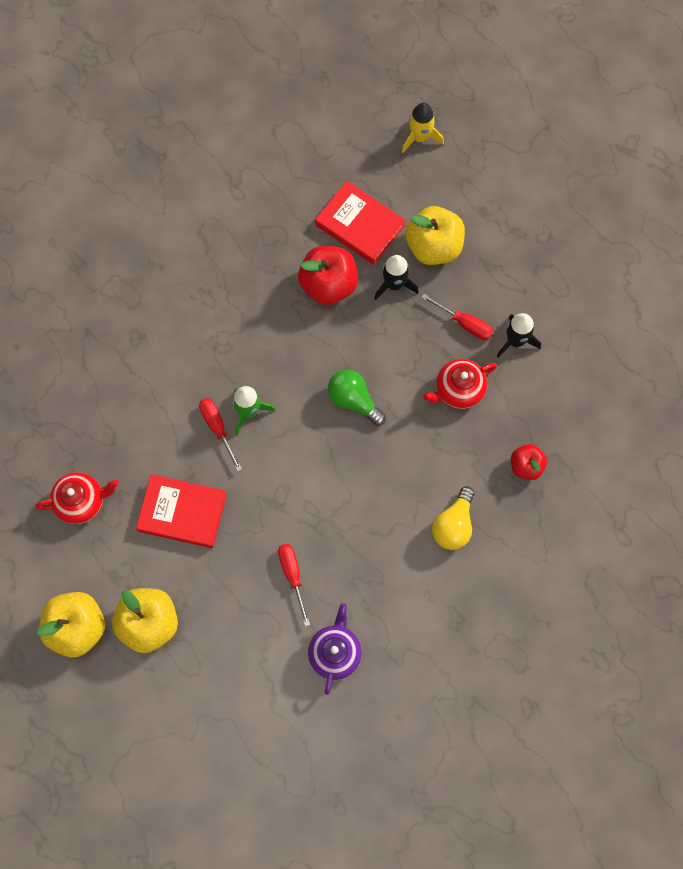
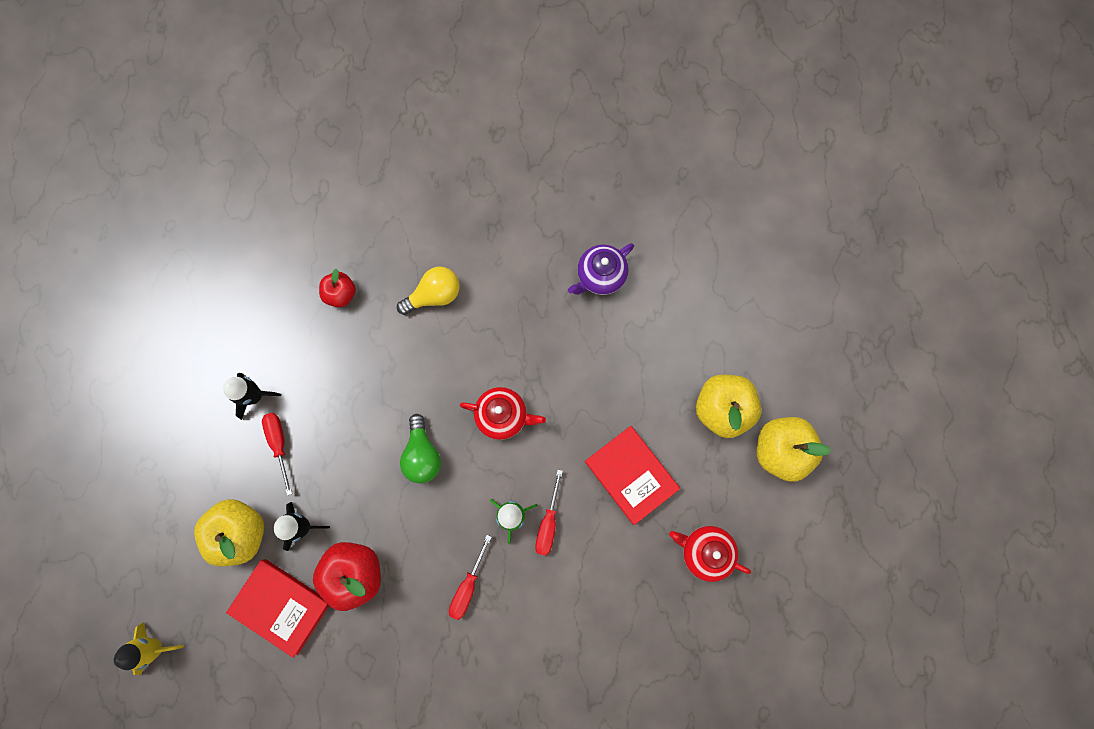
camera: 140 degrees left, 5 degrees up
(292, 575) = (585, 356): red screwdriver -> red screwdriver (468, 586)
(359, 225) = (281, 606): red book -> red book turned 45 degrees counterclockwise
(458, 390) = (335, 394): red teapot -> red teapot (502, 415)

